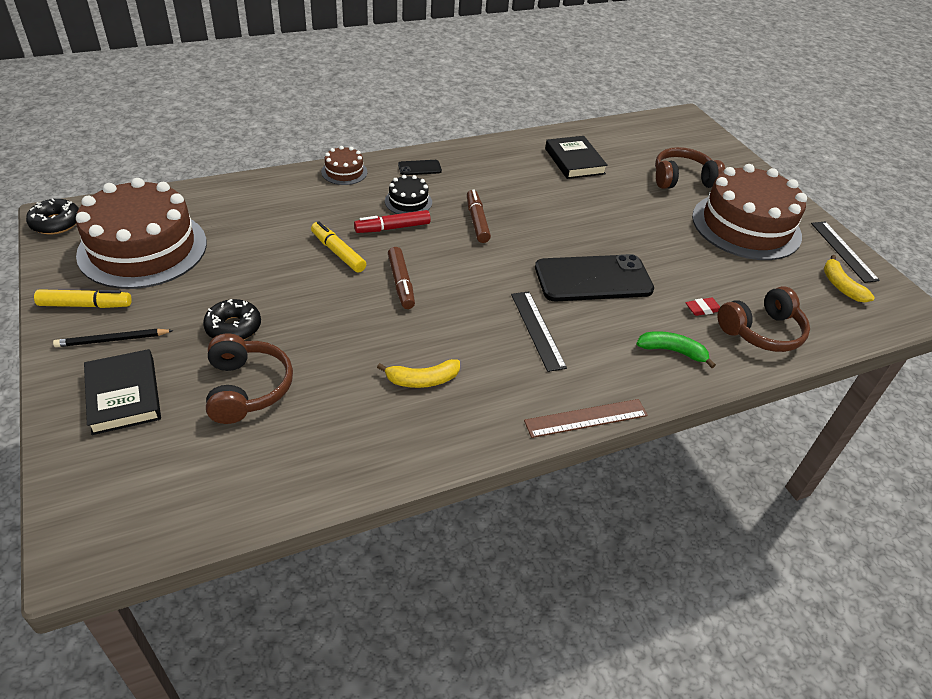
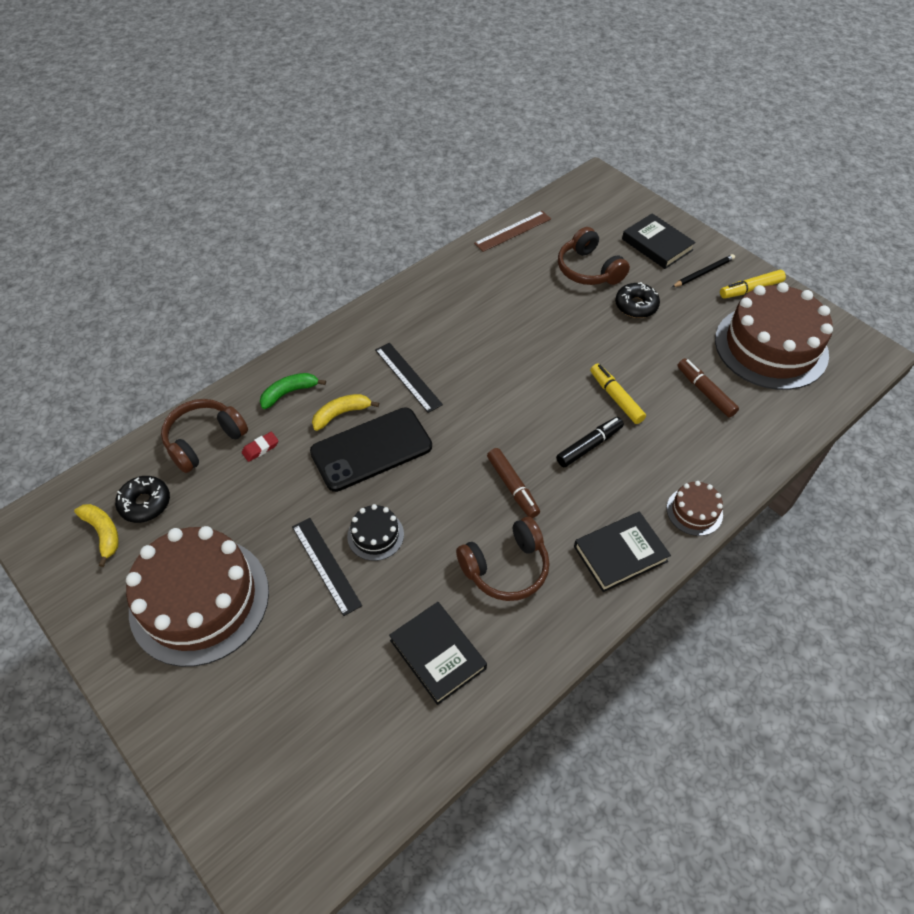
camera: 165 degrees right, 10 degrees up
(56, 223) = (864, 346): black donut -> black donut (145, 503)
(338, 253) = (616, 398): yellow marker -> yellow marker turned 150 degrees counterclockwise
(393, 228) = (589, 446): red marker -> black marker
(401, 283) = (542, 385): brown marker -> brown marker (705, 392)
(408, 202) = (597, 489): black cake -> black cake (375, 535)
(419, 168) = (620, 554): black phone -> black book
(422, 380) = (478, 309): yellow banana -> yellow banana (341, 414)
(586, 418) = (352, 317): brown ruler -> brown ruler (513, 231)
(672, 351) = (289, 393): green banana -> green banana turned 150 degrees clockwise
(682, 179) = (281, 673): brown headphones -> brown headphones (506, 567)
(843, 251) = (80, 598): black ruler -> black ruler (326, 565)

